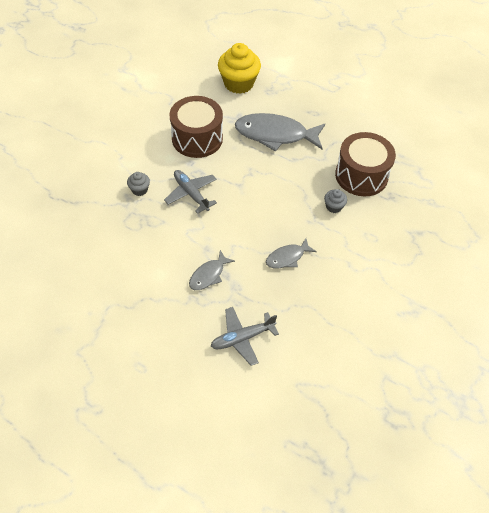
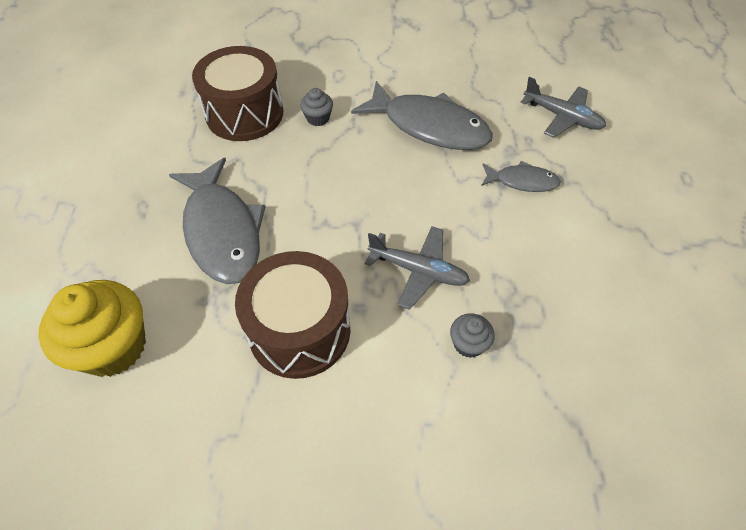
camera: 120 degrees left, 0 degrees up
(191, 194) = (418, 271): grey plane -> grey plane turned 90 degrees counterclockwise
(287, 257) = (429, 126): grey fish -> grey fish, size x1.95

